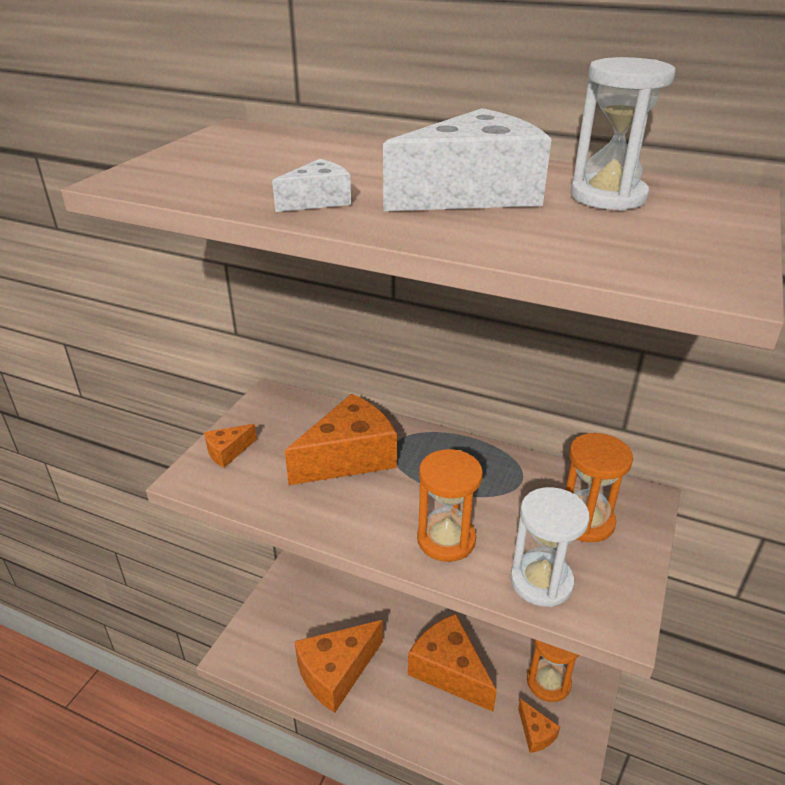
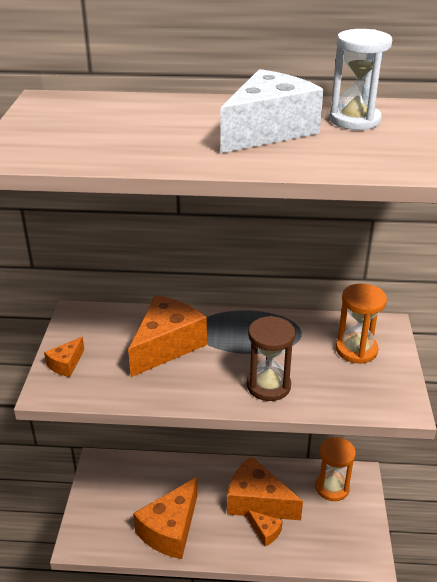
camera: 20 degrees left, 0 degrees up
(318, 201) = (168, 152): white cheese -> none
(446, 539) = (268, 386): orange hourglass -> brown hourglass
(535, 733) = (336, 525): orange cheese -> orange cheese (265, 532)
(541, 581) = (345, 396): white hourglass -> none

